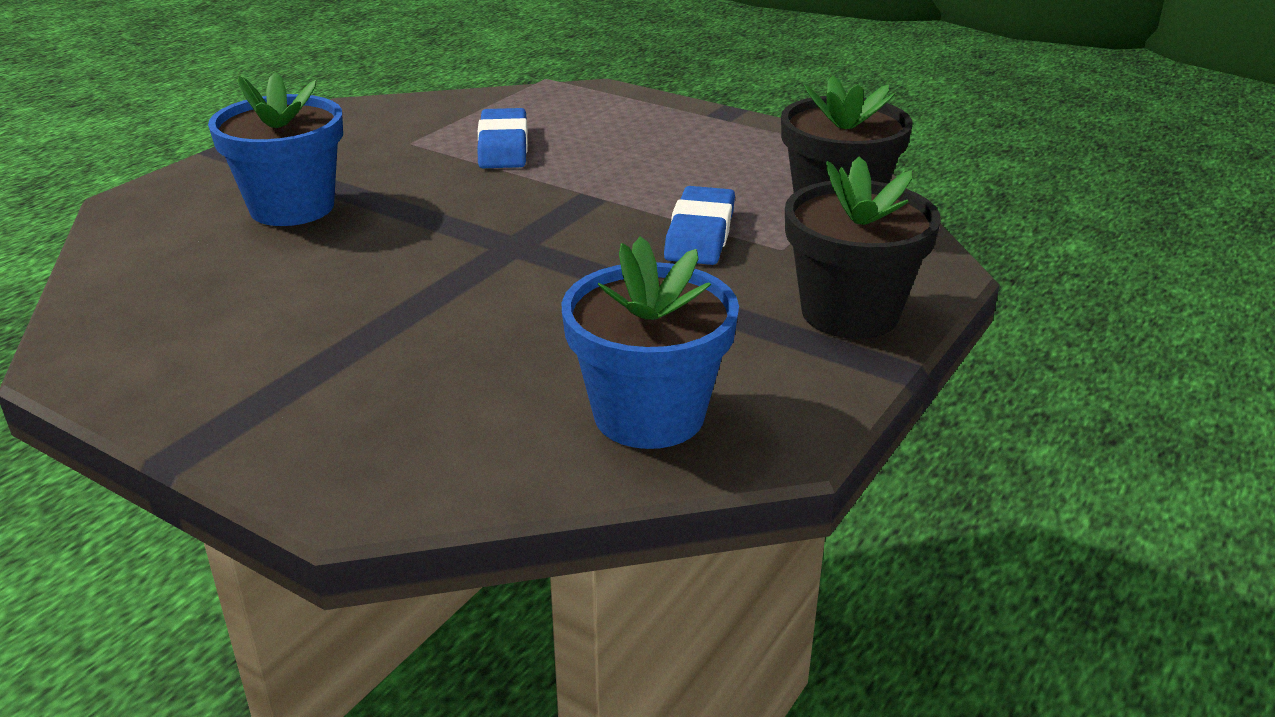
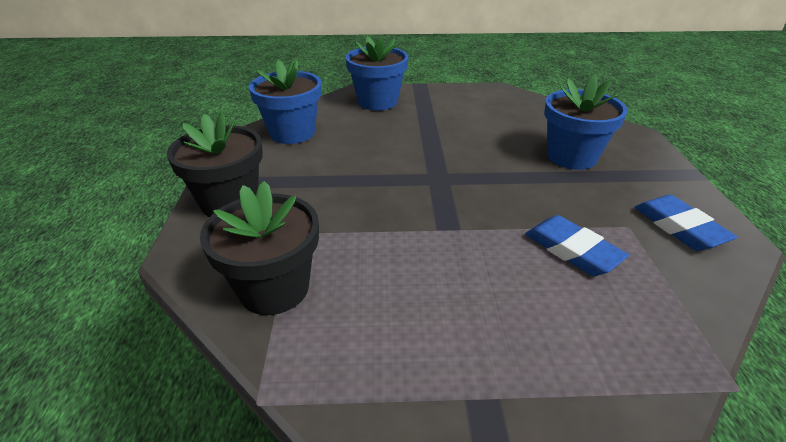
camera: 145 degrees right, 5 degrees up
(365, 435) = (377, 102): none -> blue flower pot
(700, 234) = (350, 224): blue eraser -> blue eraser (679, 227)

